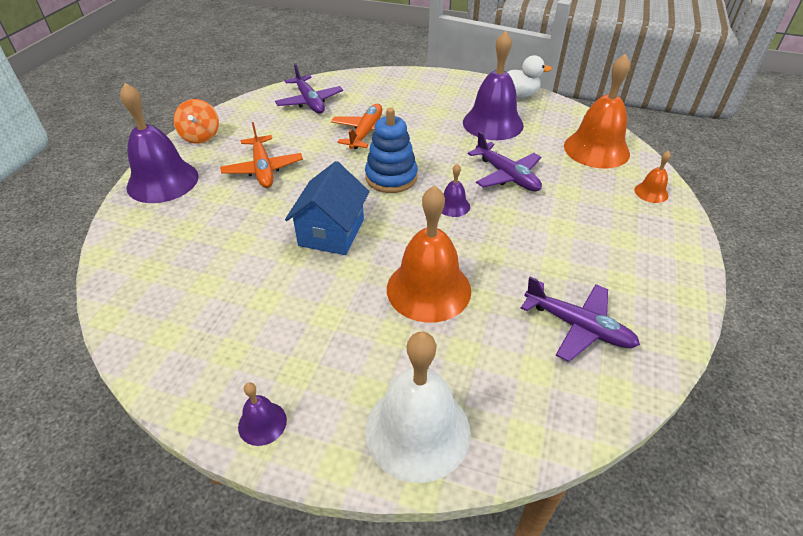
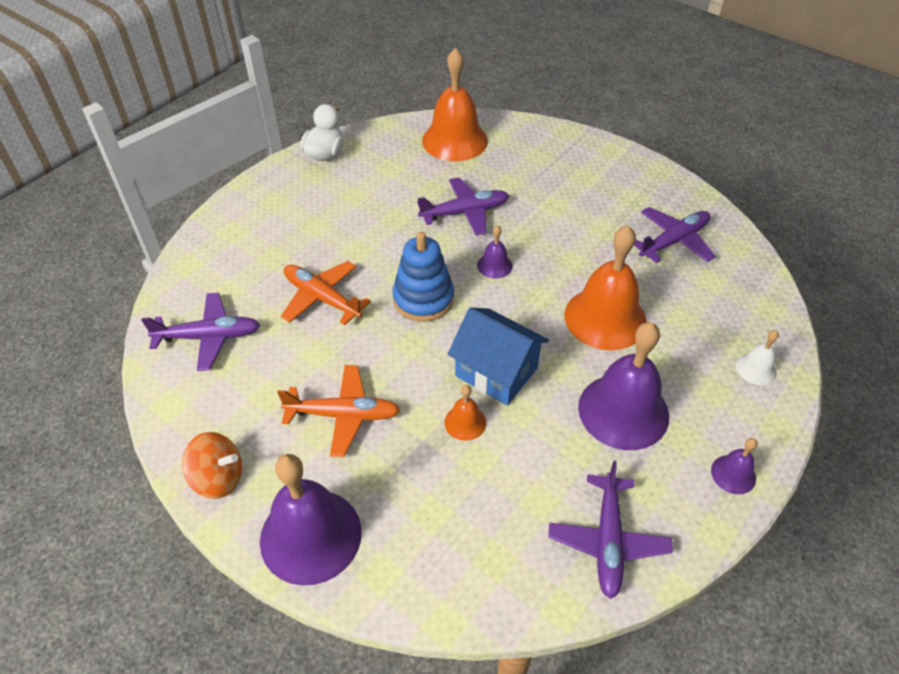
camera: 70 degrees left, 5 degrees up
(172, 334) = (607, 541): none -> purple plane
(417, 430) = (756, 369): white bell -> white bell, size x0.46
(493, 123) = (368, 191): purple bell -> purple bell (623, 411)
(651, 192) = (533, 136): orange bell -> orange bell (465, 422)

